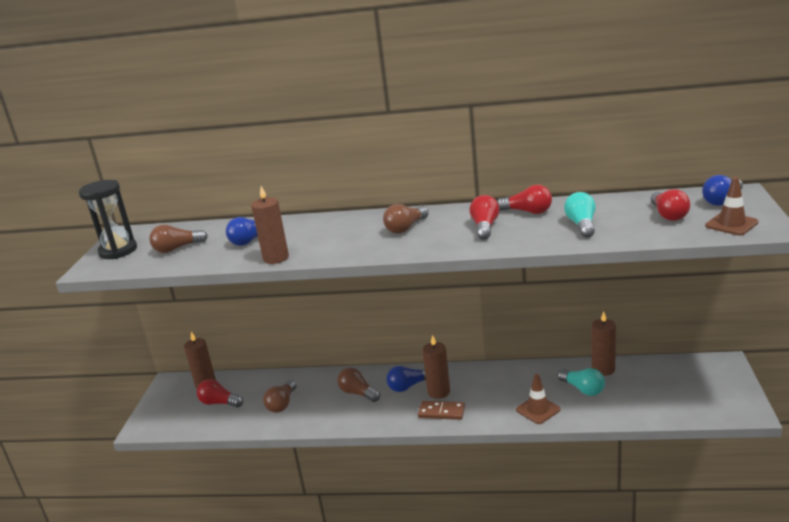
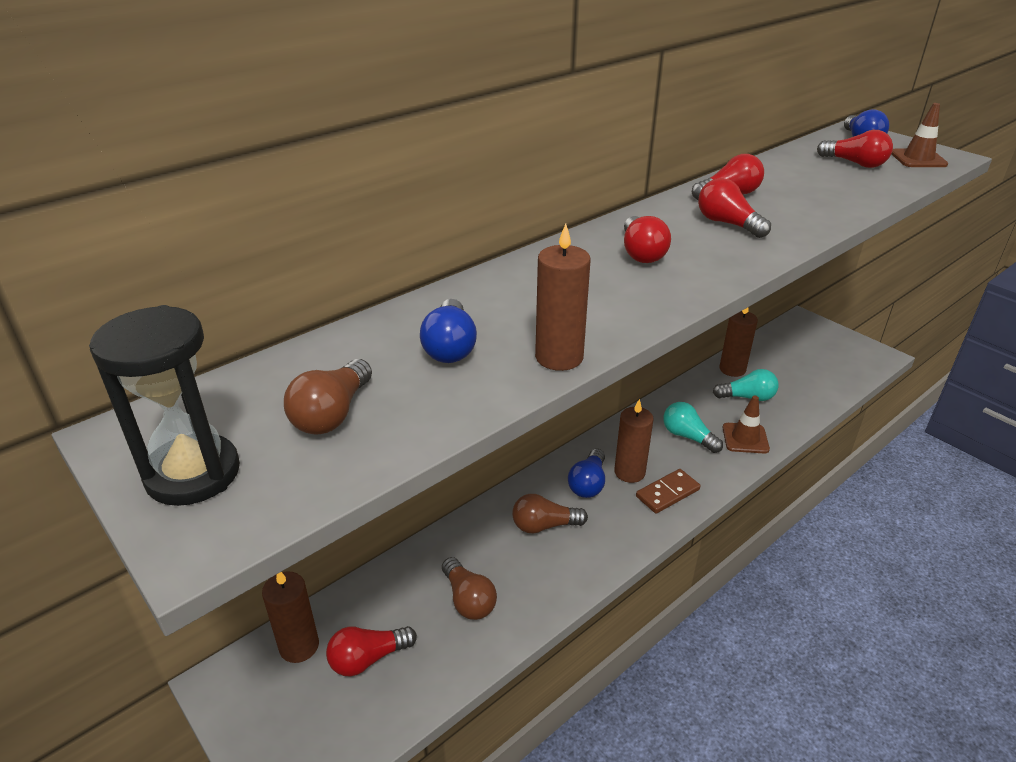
camera: 50 degrees left, 10 degrees up
(405, 228) = (641, 253): brown light bulb -> red light bulb
(581, 225) = (811, 193): turquoise light bulb -> turquoise light bulb (687, 436)

